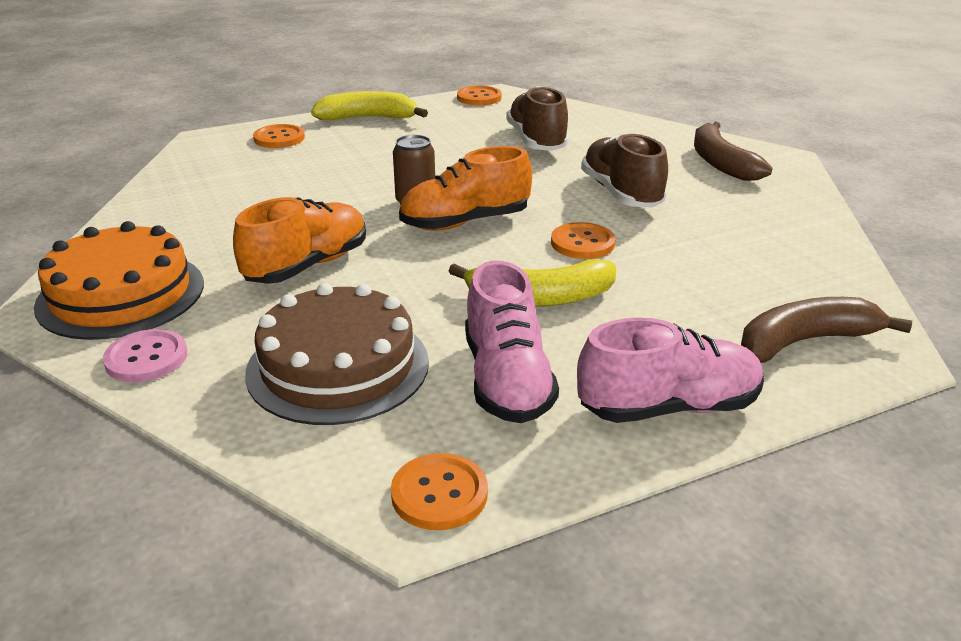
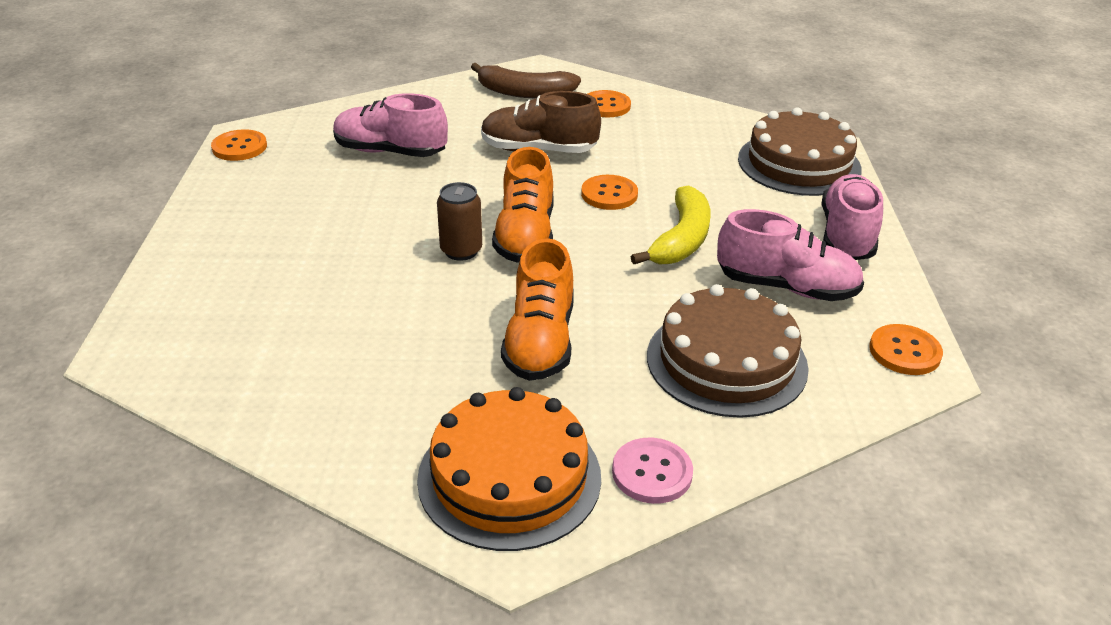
camera: 65 degrees left, 5 degrees up
(279, 138) = (194, 297): orange button -> orange button (606, 106)
(307, 266) = (540, 342): orange shoe -> orange shoe turned 150 degrees counterclockwise
(368, 118) = (209, 225): yellow banana -> none
(537, 141) = (390, 152): brown shoe -> pink shoe
(804, 342) = (799, 163): brown banana -> brown cake

